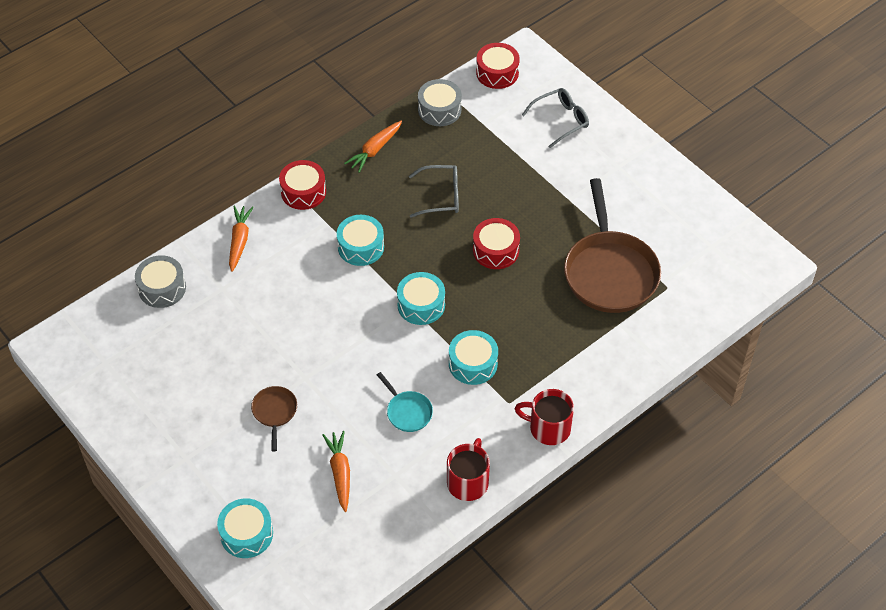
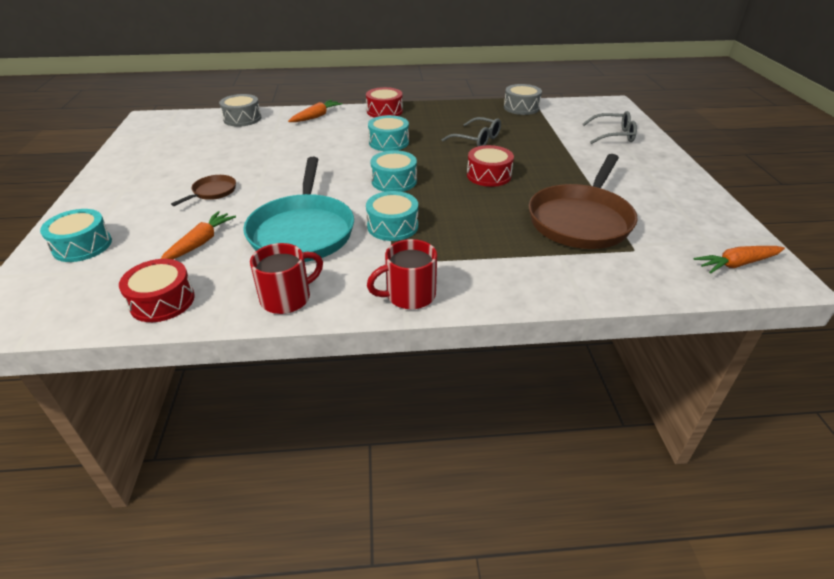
camera: 35 degrees right, 15 degrees down
(375, 150) = (454, 110): orange carrot -> orange carrot (736, 264)
(407, 412) = (302, 231): turquoise pan -> turquoise pan, size x2.23
(497, 73) = (582, 105): red drum -> red drum (162, 301)
(548, 428) = (409, 295): red mug -> red mug turned 75 degrees counterclockwise

